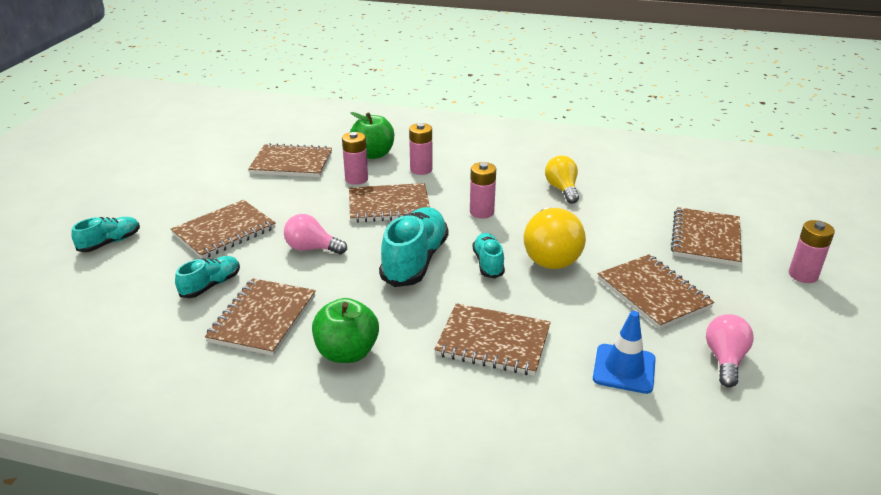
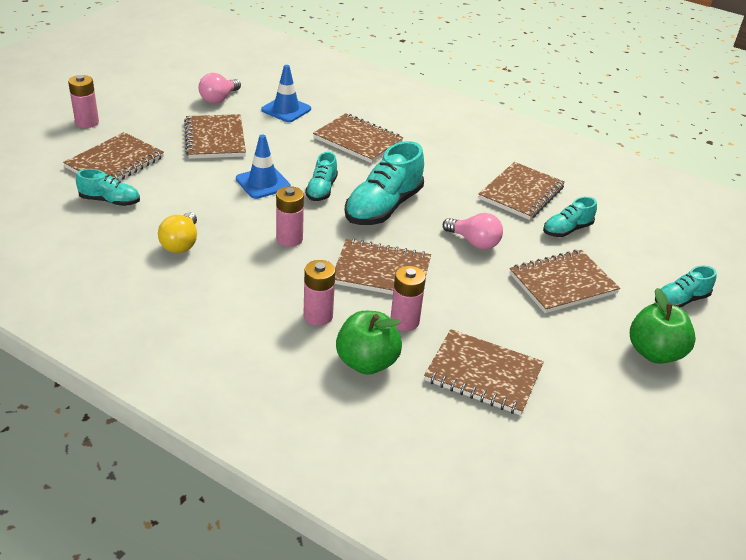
camera: 165 degrees left, 5 degrees up
(347, 352) = (461, 158): green apple -> green apple (654, 353)
(550, 255) = (263, 183): yellow light bulb -> blue traffic cone
(657, 205) = (110, 201): none -> turquoise shoe

